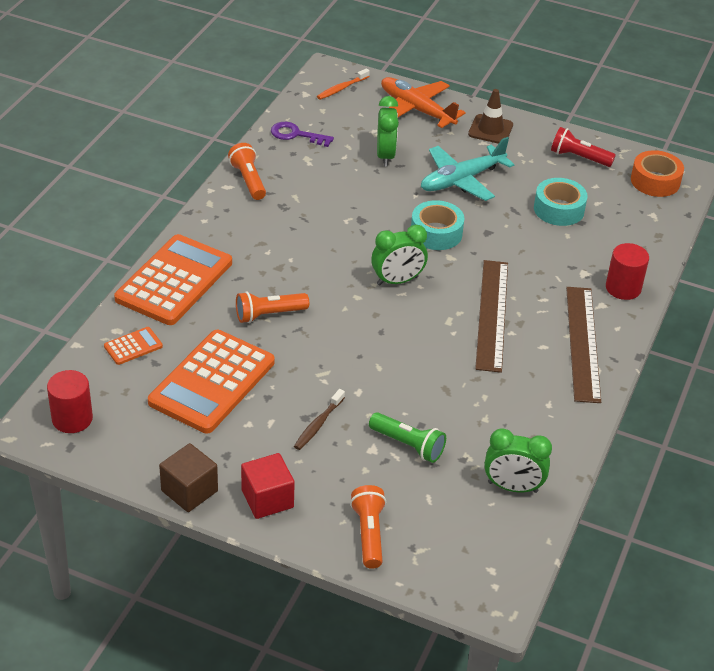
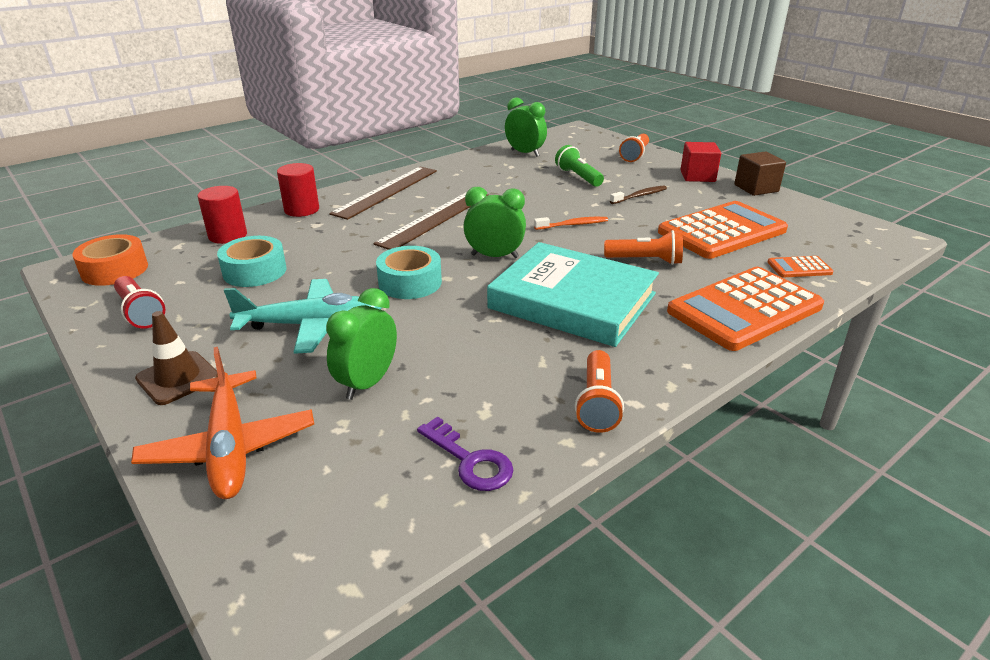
camera: 150 degrees left, 10 degrees down
(72, 419) = (860, 236): red cylinder -> red cylinder (228, 235)
(305, 251) = (572, 301): none -> turquoise book
(341, 88) = (298, 544): orange toothbrush -> orange toothbrush (573, 225)

